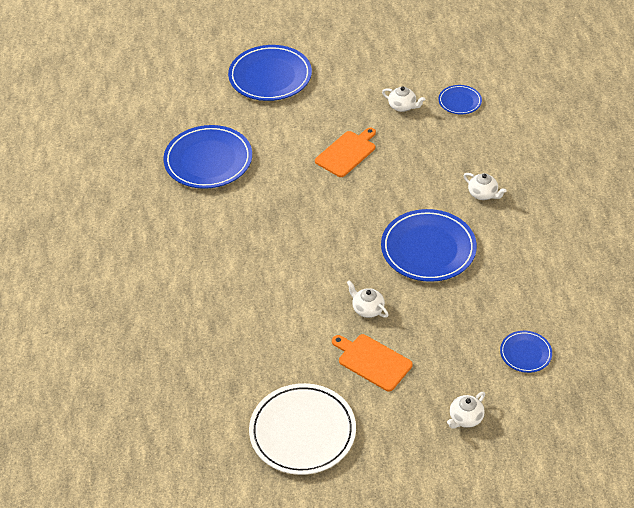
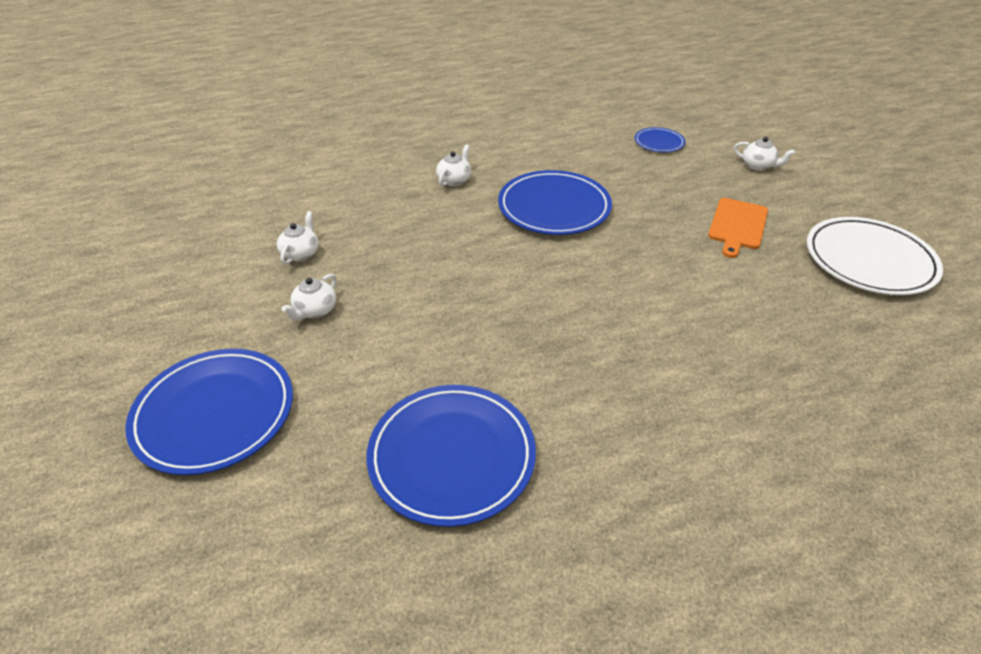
camera: 105 degrees left, 5 degrees down
(347, 153) = (403, 291): orange cutting board -> none
(367, 309) = (668, 238): white teapot -> white teapot (315, 311)
(460, 101) = (291, 209): blue plate -> none

